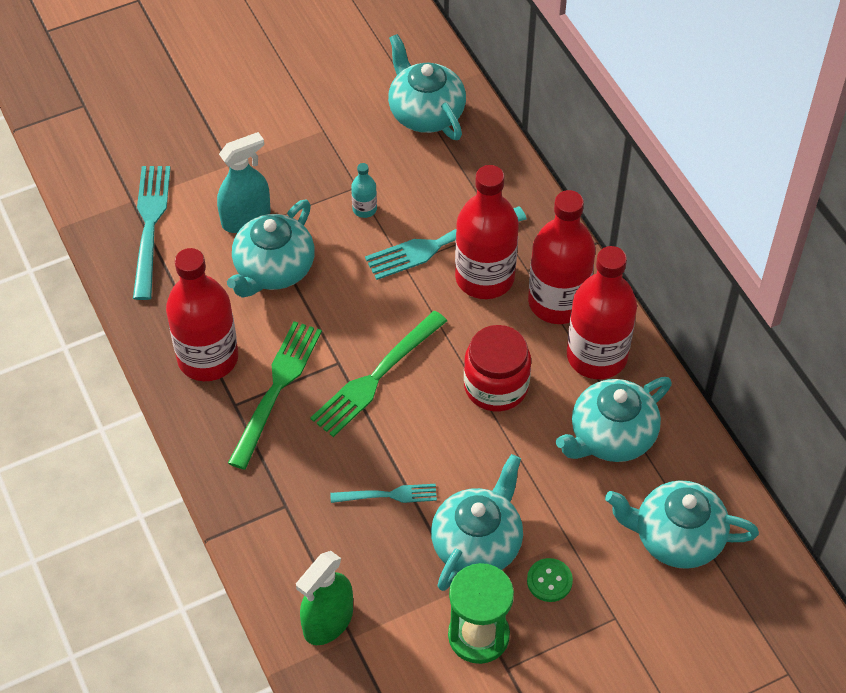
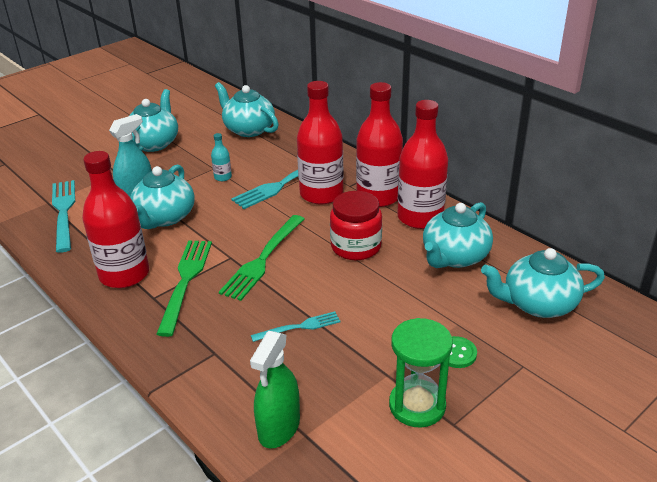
camera: 15 degrees left, 20 degrees down
(477, 543) = (386, 342): turquoise teapot -> turquoise teapot (154, 143)

